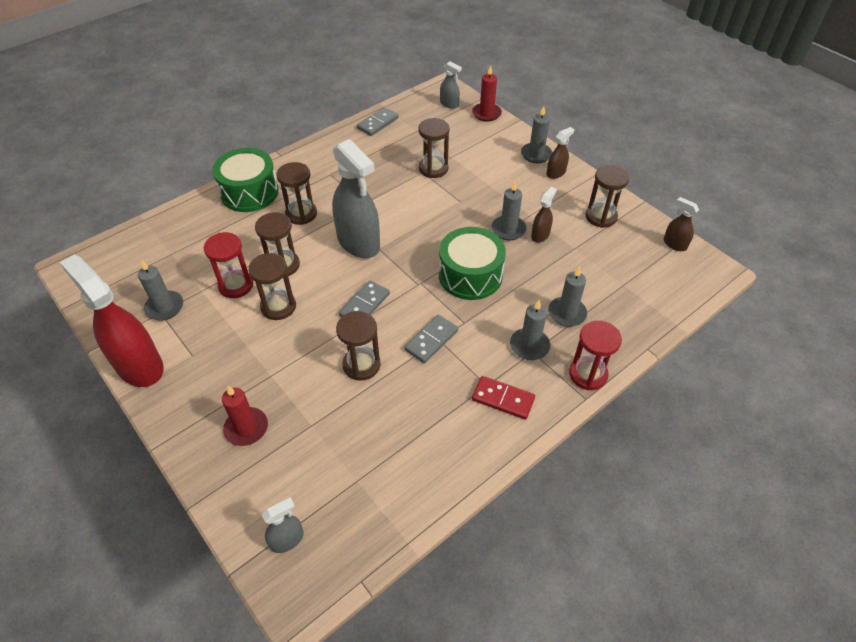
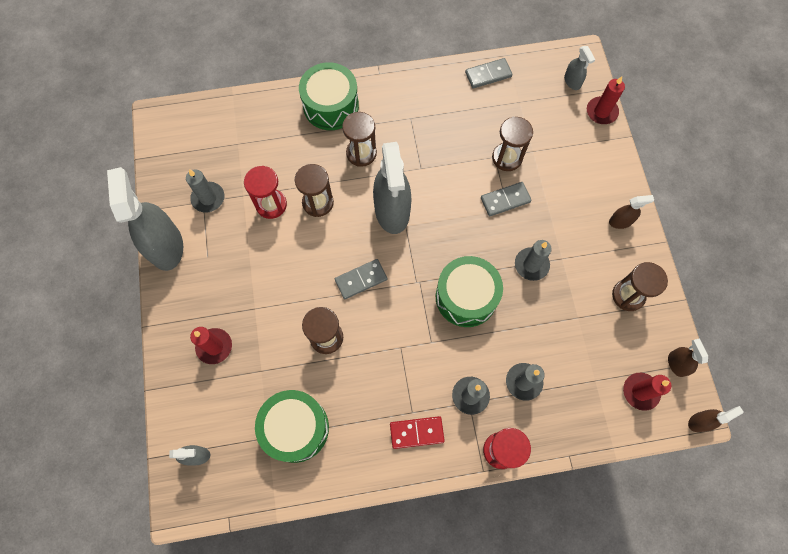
camera: 30 degrees right, 20 degrees up
(139, 366) = (166, 246): red spray bottle -> grey spray bottle
(278, 306) = (293, 244): brown hourglass -> none
(381, 457) = (295, 428): none -> green drum
(431, 340) = (394, 345): grey domino -> grey domino (505, 200)
(503, 399) = (416, 432): red domino -> red domino turned 60 degrees counterclockwise
(536, 154) = (616, 189): grey candle -> none
(540, 235) = (556, 286): brown spray bottle -> brown spray bottle (699, 421)
(664, 275) = (640, 391): none -> red candle

